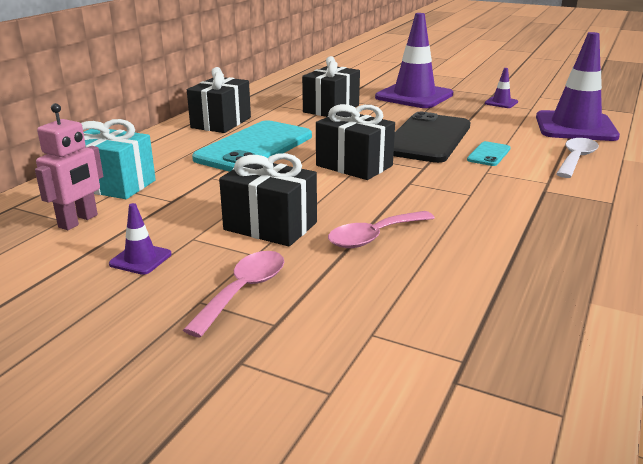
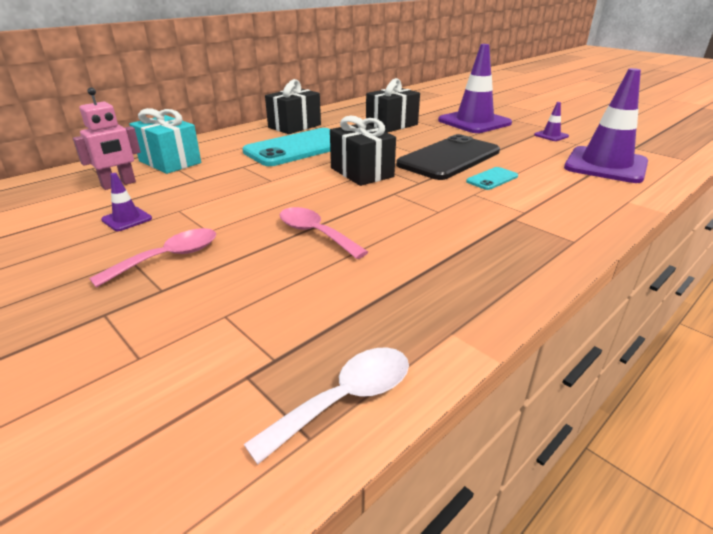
camera: 20 degrees right, 5 degrees up
(270, 226) = (244, 210): black gift -> none
(374, 237) = (315, 233): pink spoon -> pink spoon turned 60 degrees clockwise
(576, 159) = (576, 195): white spoon -> white spoon (345, 399)

